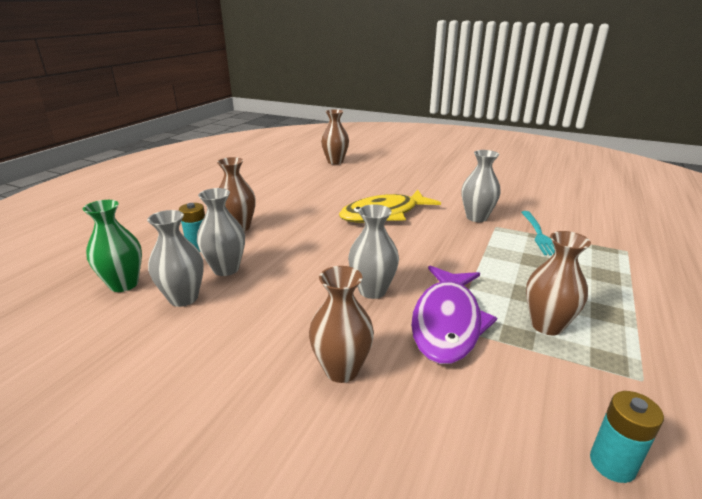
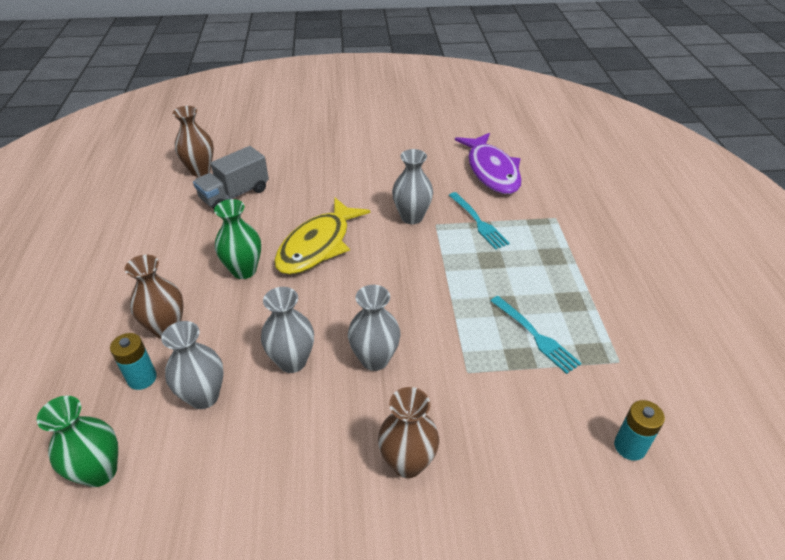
camera: 30 degrees left, 15 degrees up
(183, 298) = (190, 457): grey vase -> grey vase (292, 361)
(318, 213) = (244, 270): none -> green vase
(347, 177) = (235, 194): none -> grey truck
(447, 322) = (460, 368): purple fish -> purple fish (491, 171)
(547, 325) = (535, 335): brown vase -> turquoise fork

